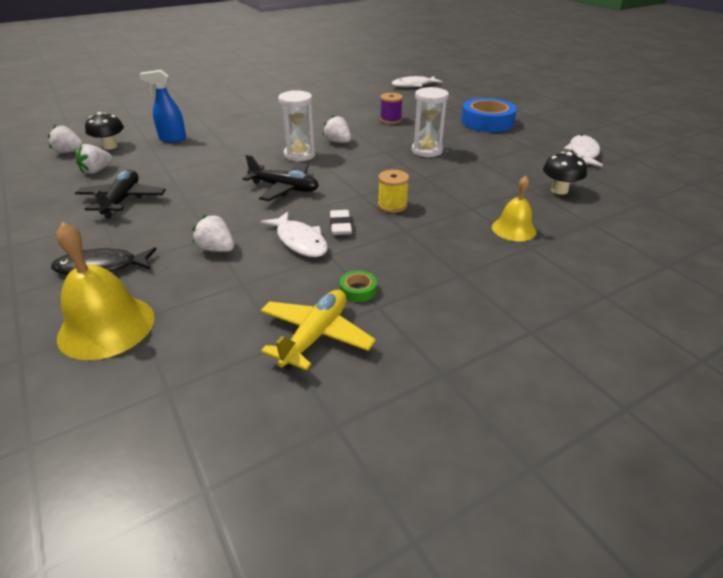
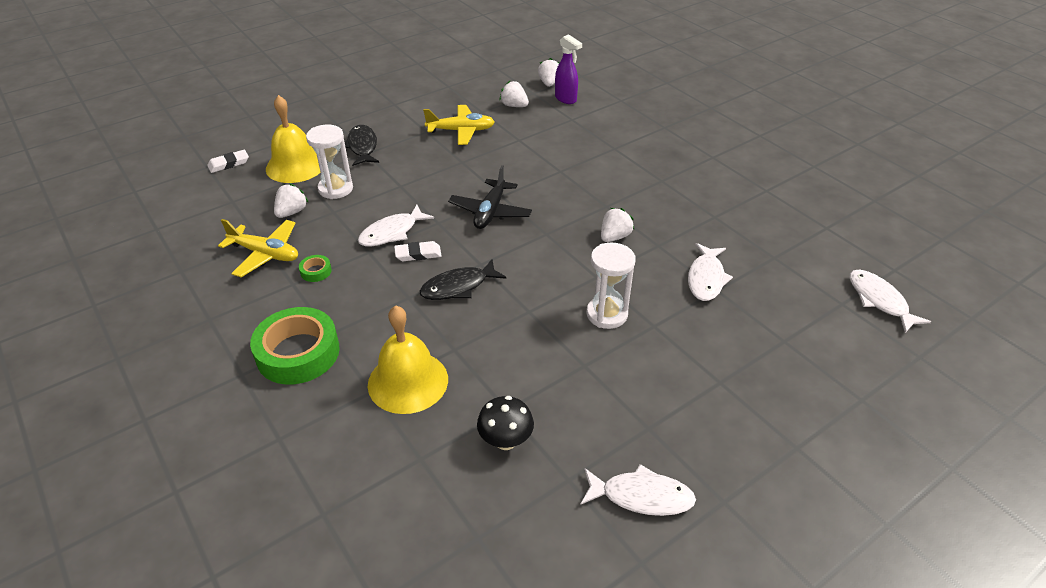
camera: 85 degrees right, 5 degrees up
(41, 411) = (229, 164): none -> white eraser
(110, 146) = (566, 99): black mushroom -> purple spray bottle
(122, 200) = (461, 131): black plane -> yellow plane
(172, 139) = (591, 127): blue spray bottle -> none
(217, 249) = (382, 191): white strawberry -> white strawberry (292, 212)
(299, 155) = (571, 212): white hourglass -> white hourglass (335, 189)
(390, 120) = (706, 278): purple spool -> white fish
(392, 205) = (458, 287): yellow spool -> black fish
(487, 122) = (738, 385): blue tape -> none
(490, 293) = (298, 353): none -> green tape
(513, 229) = (408, 381): yellow bell -> yellow bell, size x1.62

